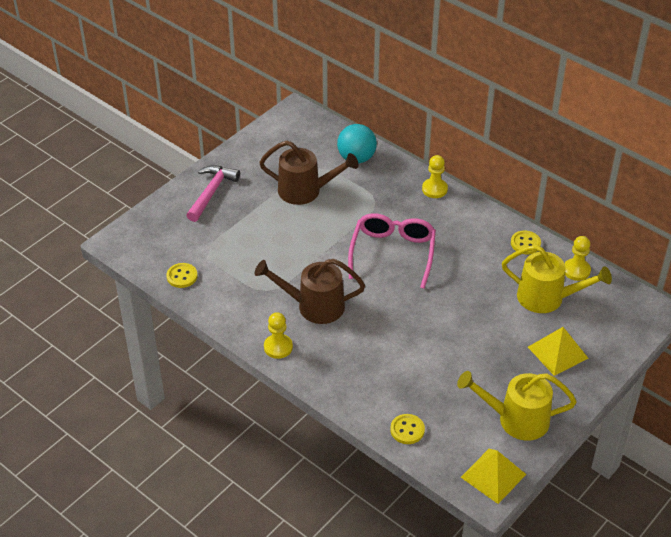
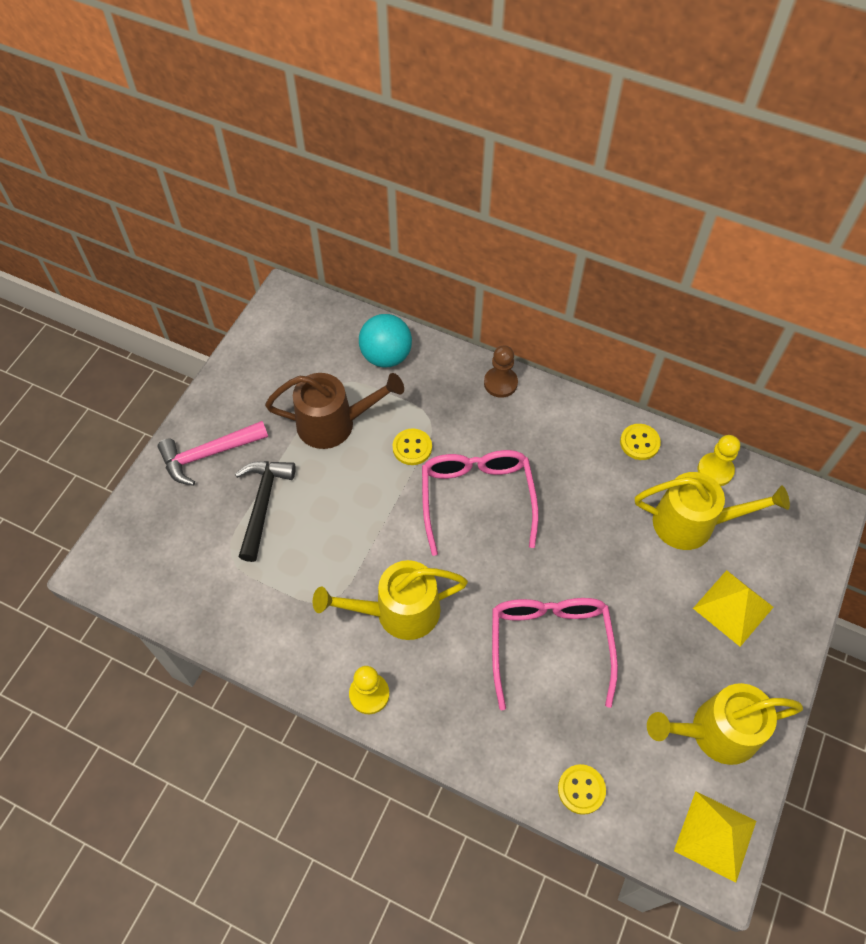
camera: 15 degrees left, 15 degrees up
(182, 276) = (204, 606): yellow button -> yellow button (412, 448)
(211, 192) = (208, 454): pink hammer -> pink hammer turned 120 degrees counterclockwise
(240, 227) = (263, 504): none -> black hammer
(313, 306) = (397, 612): brown watering can -> yellow watering can
(414, 347) = (549, 646): none -> pink glasses
(434, 189) = (500, 383): yellow pawn -> brown pawn

